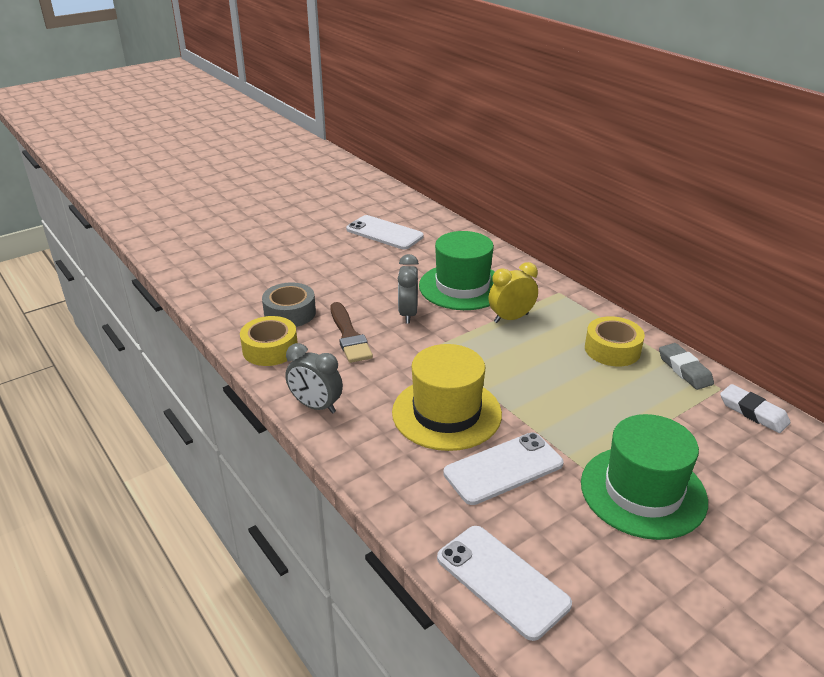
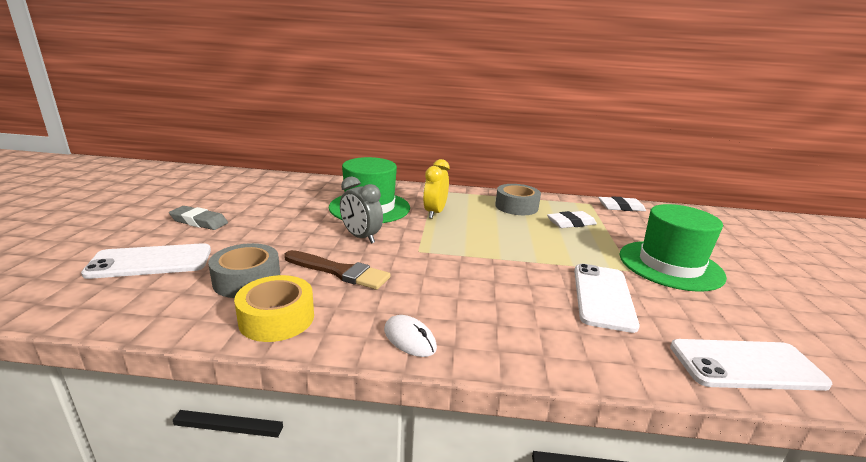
camera: 50 degrees left, 10 degrees down
(316, 406) = (409, 339): grey clock -> white mouse
(384, 233) = (245, 196): white phone -> white phone (150, 262)
(446, 413) = (508, 284): yellow hat -> none
(612, 349) = (516, 206): yellow tape -> grey tape
(634, 396) = (571, 223): none -> white eraser
(684, 370) = (562, 202): grey eraser -> grey eraser (199, 222)

